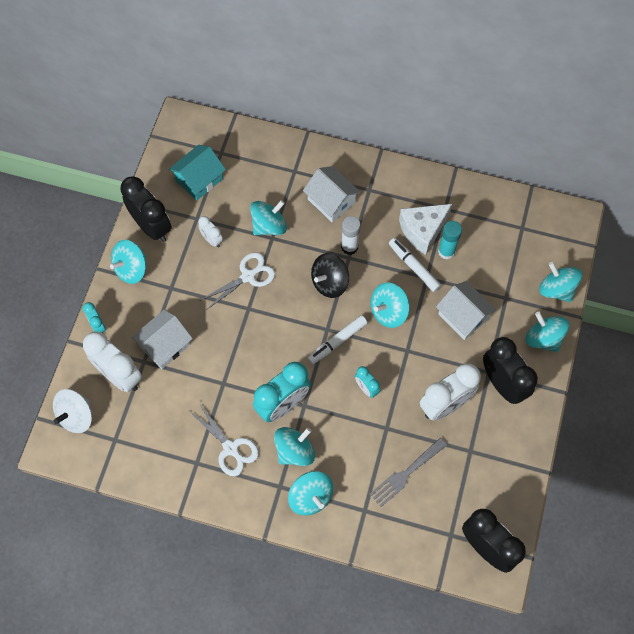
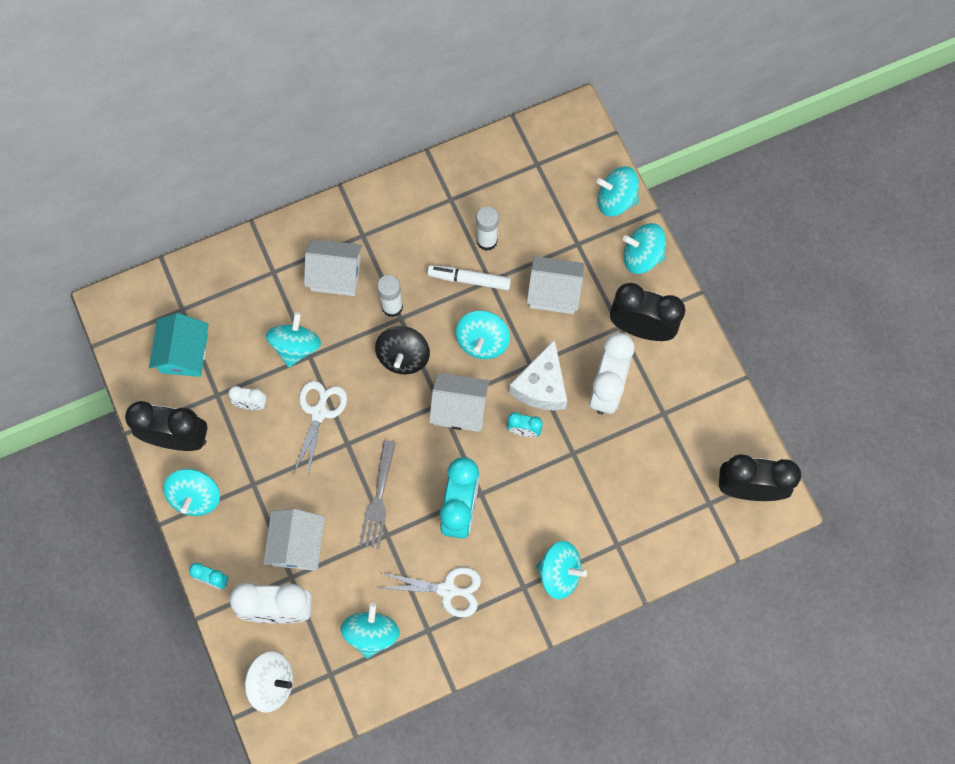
camera: 40 degrees left, 5 degrees up
(76, 416) = (272, 683): white spinning top -> white spinning top turned 75 degrees counterclockwise
(294, 451) = (508, 543): turquoise spinning top -> turquoise spinning top (371, 633)
(337, 342) = (459, 408): white marker -> white house
(406, 474) = (625, 481): grey fork -> grey fork (378, 499)
(422, 231) = (448, 237): white cheese -> white cheese (541, 386)
(446, 251) = (487, 241): turquoise glue stick -> white glue stick

